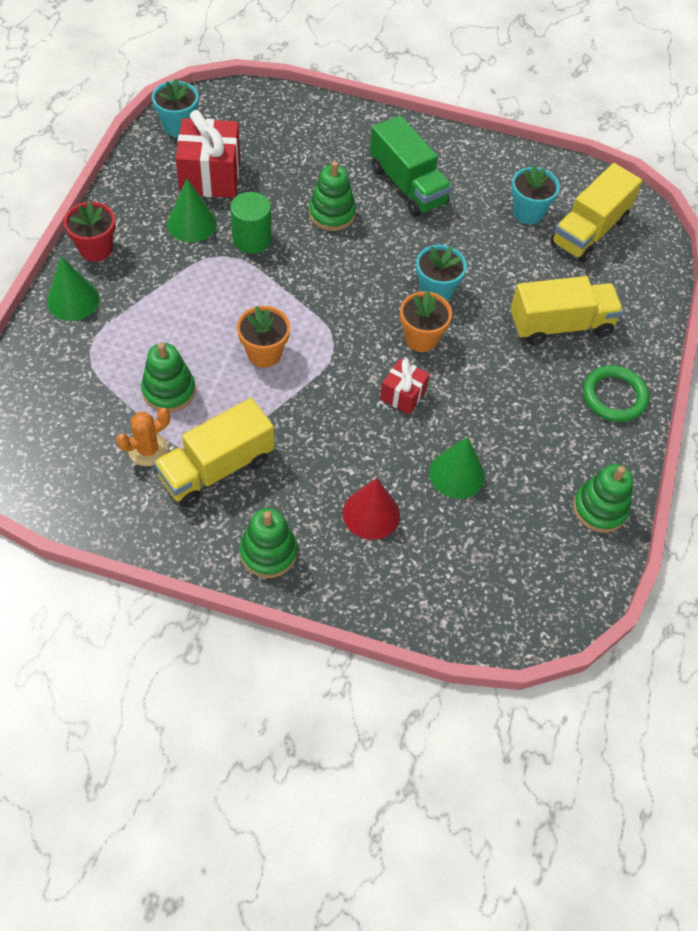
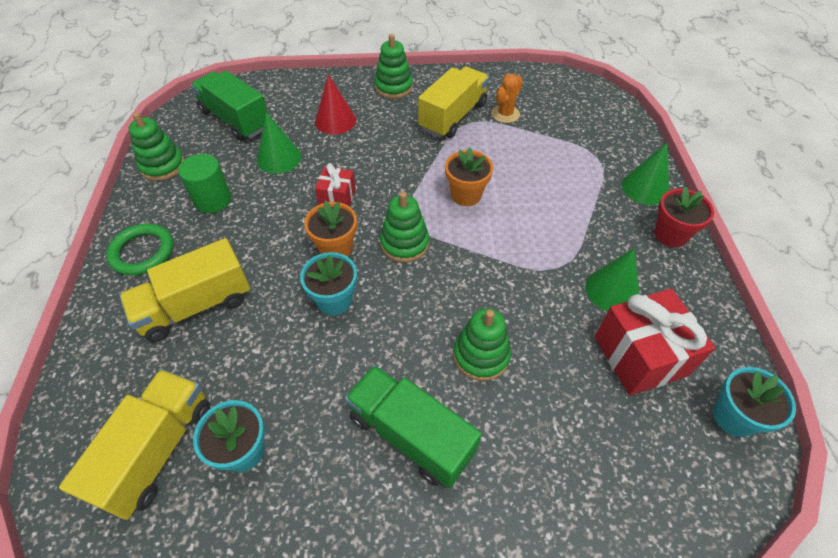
camera: 165 degrees right, 5 degrees down
(169, 391) = (519, 149): green stacking toy -> green stacking toy (404, 243)
(252, 239) = (544, 294): green cylinder -> green cylinder (213, 200)
(504, 561) = (235, 120): none -> green truck

